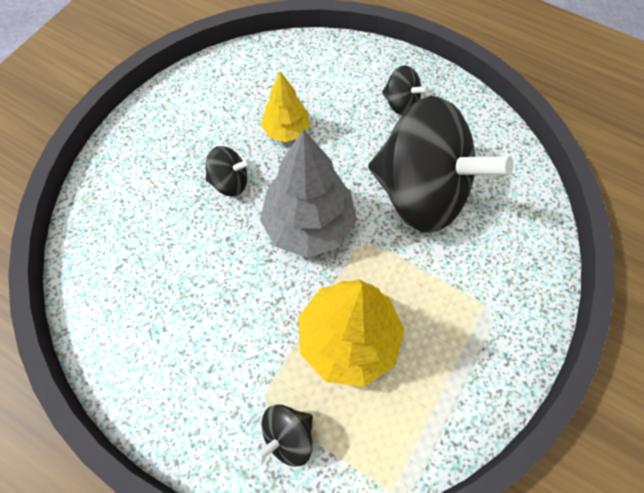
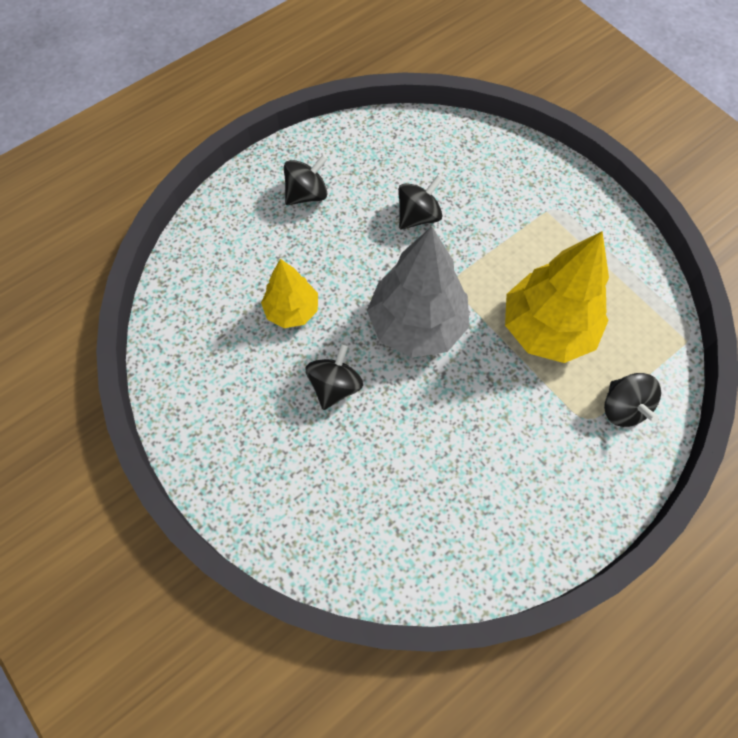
camera: 70 degrees left, 0 degrees up
(420, 192) = (418, 216): black spinning top -> black spinning top, size x0.42

